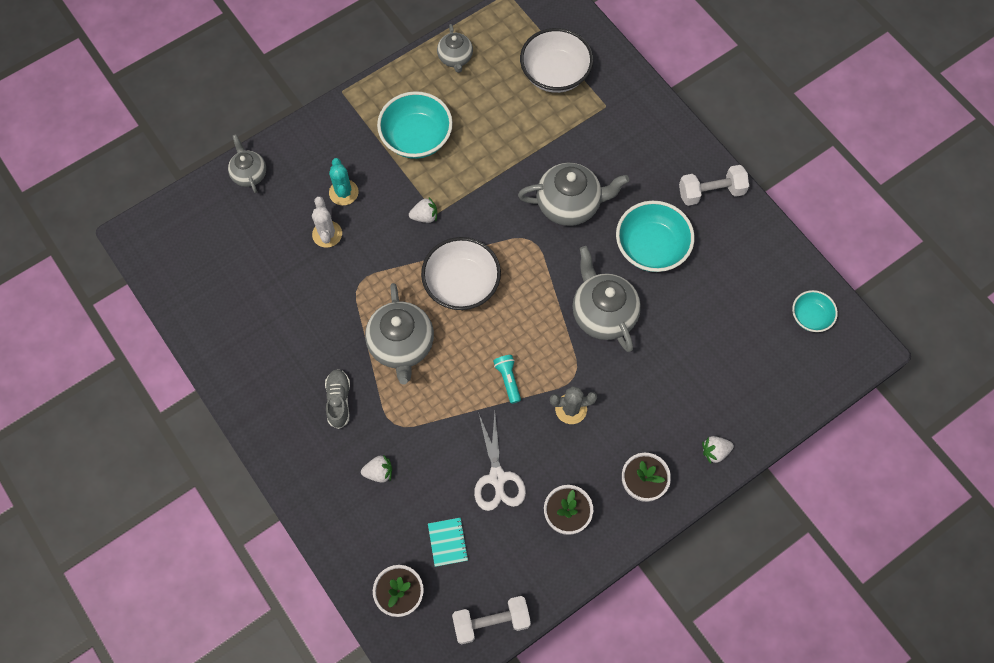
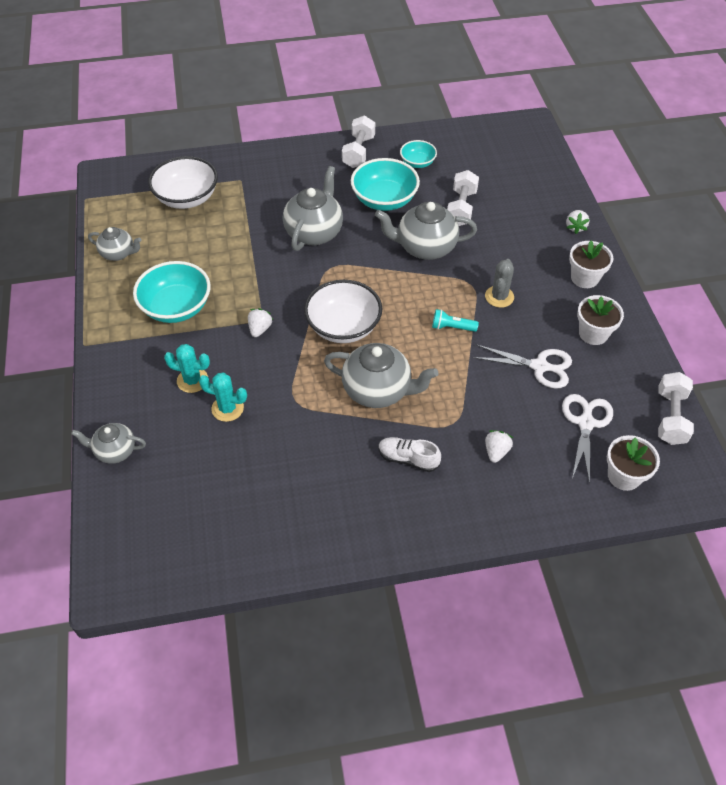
camera: 65 degrees left, 15 degrees down
(327, 234) = (227, 408): white cactus -> turquoise cactus
(339, 401) = (408, 459): grey shoe -> white shoe
(447, 542) = (585, 423): turquoise notebook -> white scissors
(680, 326) = (461, 208): none -> white dumbbell
(810, 317) = (492, 141): turquoise bowl -> turquoise bowl (417, 163)

